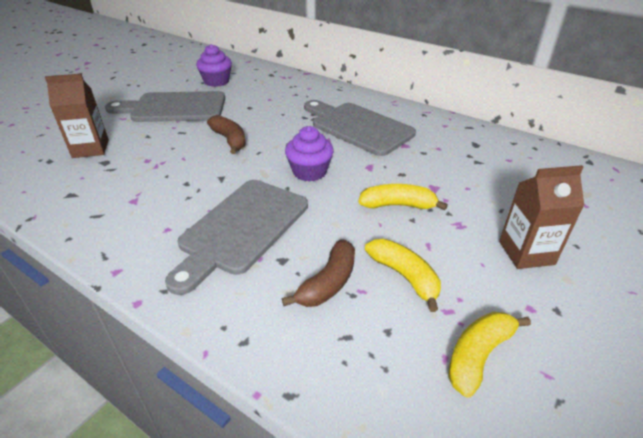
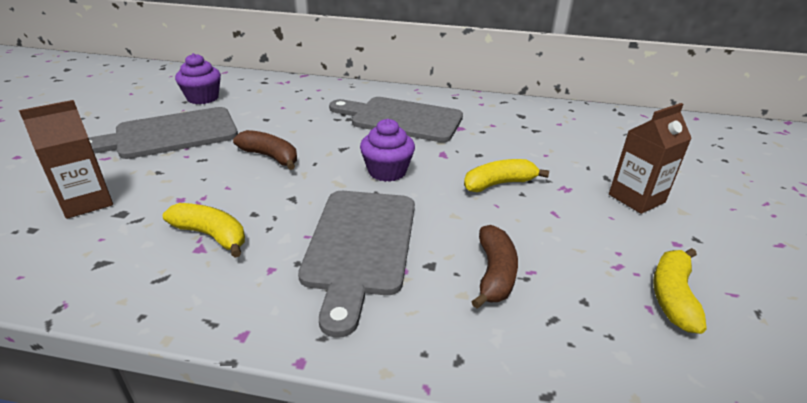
camera: 25 degrees left, 5 degrees down
(404, 276) = (558, 247): yellow banana -> yellow banana (212, 235)

